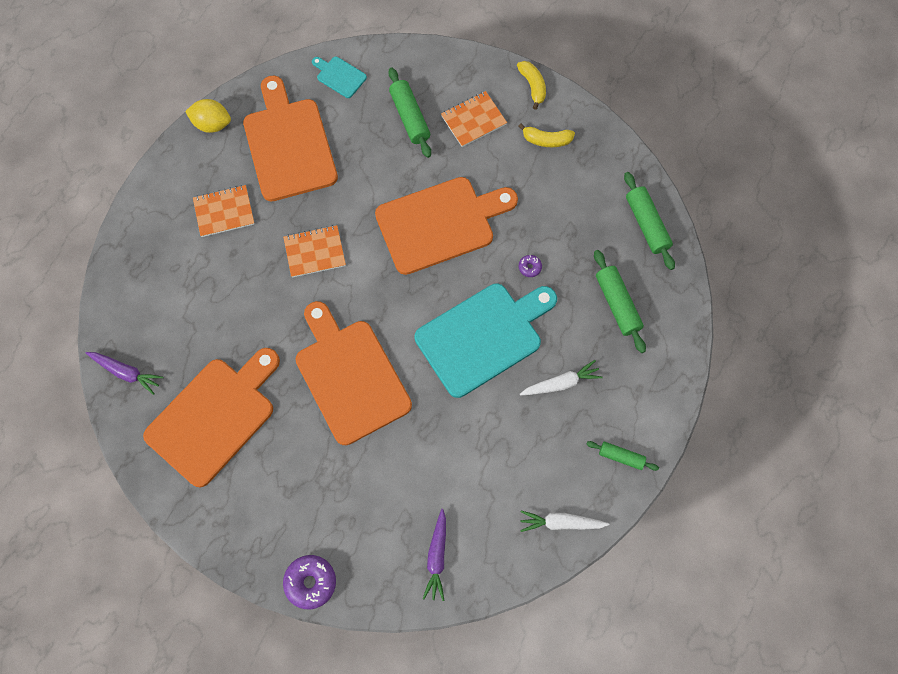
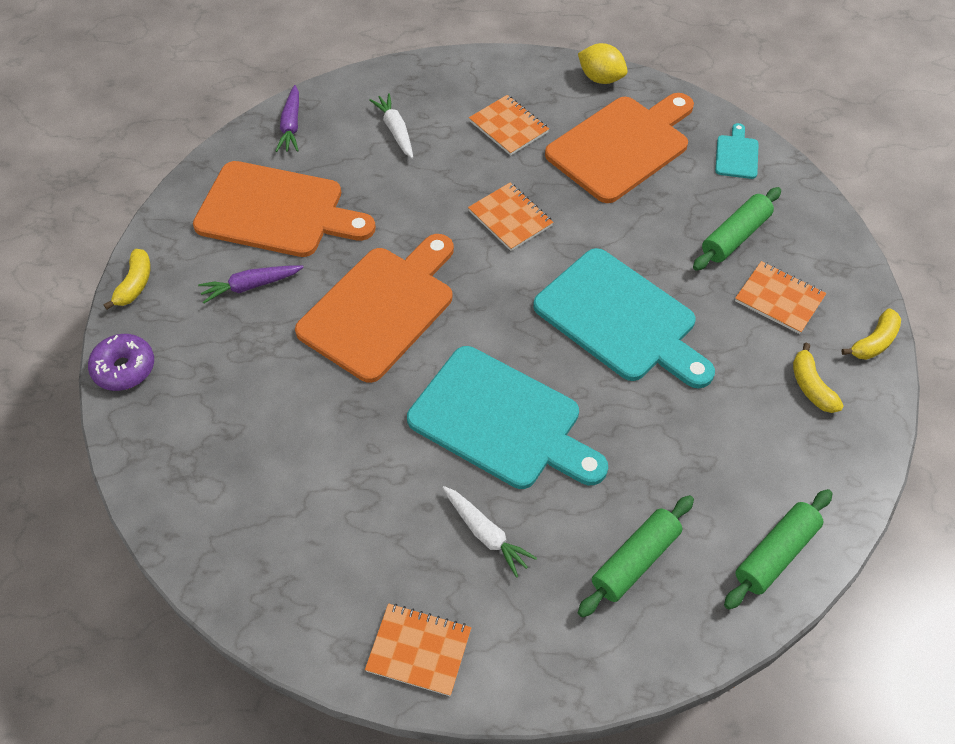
camera: 65 degrees right, 15 degrees down
(212, 124) = (600, 78): yellow lemon -> yellow lemon turned 45 degrees counterclockwise
(231, 551) = (135, 284): none -> yellow banana
(437, 556) = (198, 482): purple carrot -> purple carrot (251, 286)
(440, 223) = (620, 319): orange cutting board -> turquoise cutting board
(529, 267) = (623, 436): purple donut -> none
(561, 522) = (295, 608): white carrot -> white carrot (395, 131)
(621, 457) = (419, 650): green rolling pin -> orange notebook

